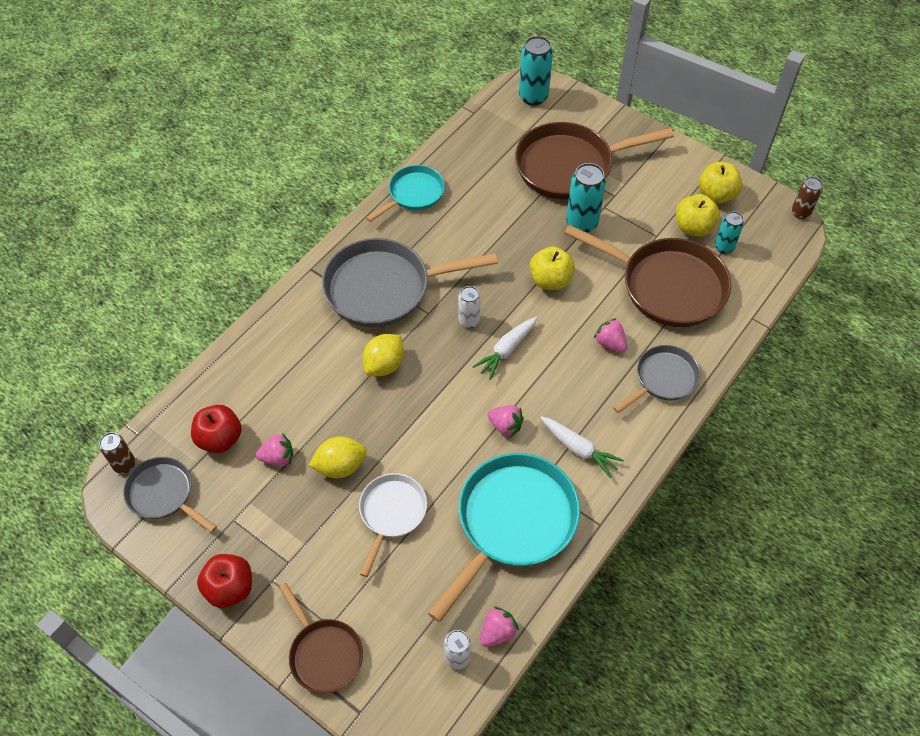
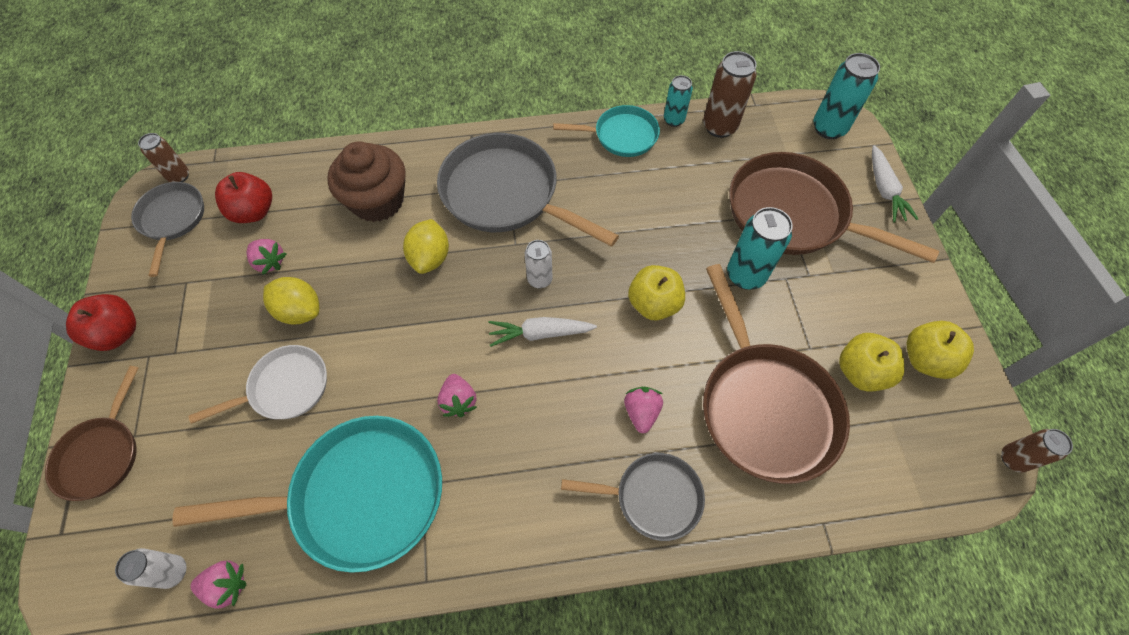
camera: 45 degrees right, 5 degrees up
(301, 360) = (377, 201): none -> brown cupcake
(384, 365) = (430, 257): yellow lemon -> yellow lemon turned 75 degrees counterclockwise
(468, 143) = (719, 127): none -> brown can
(579, 449) = (494, 487): white carrot -> white carrot (884, 190)
(724, 247) = (874, 420): turquoise can -> turquoise can (673, 120)

